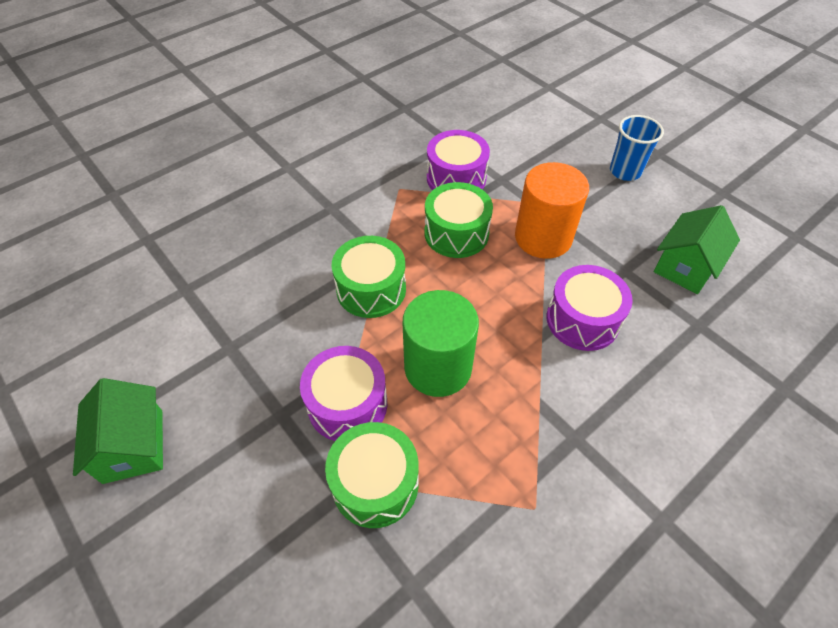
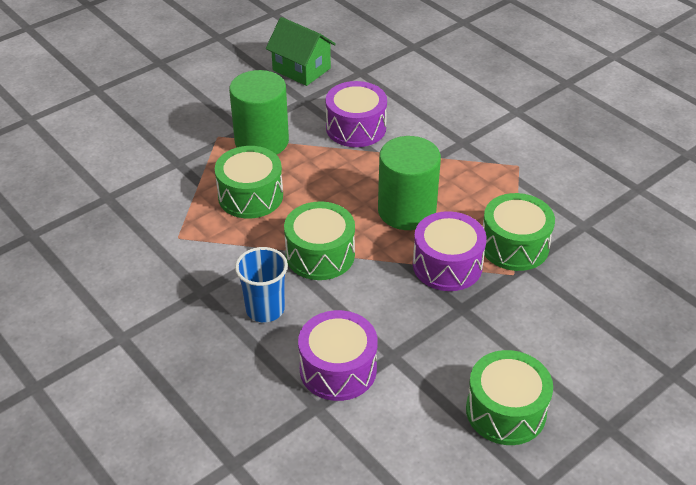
camera: 90 degrees left, 10 degrees down
(133, 446) = (505, 411): green house -> green drum
(456, 178) = (169, 194): purple drum -> purple drum (338, 369)
(543, 237) = (261, 141): orange cylinder -> green cylinder
(625, 171) = (181, 84): blue cup -> blue cup (265, 309)

